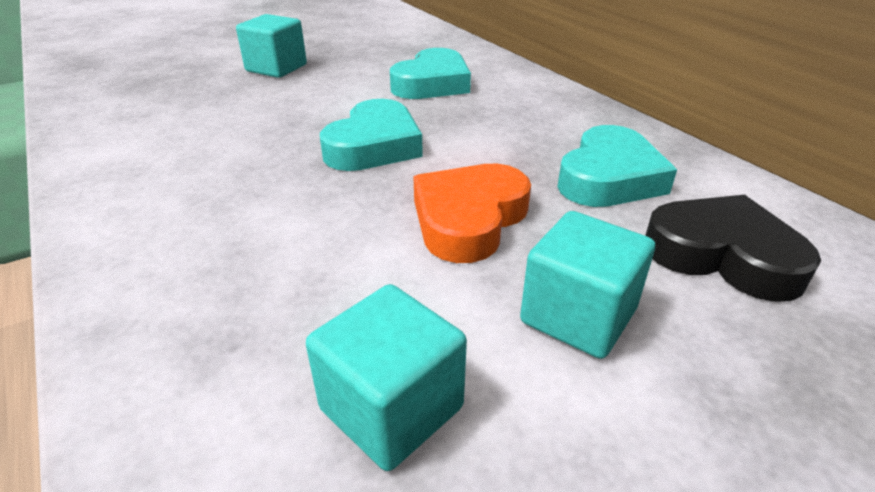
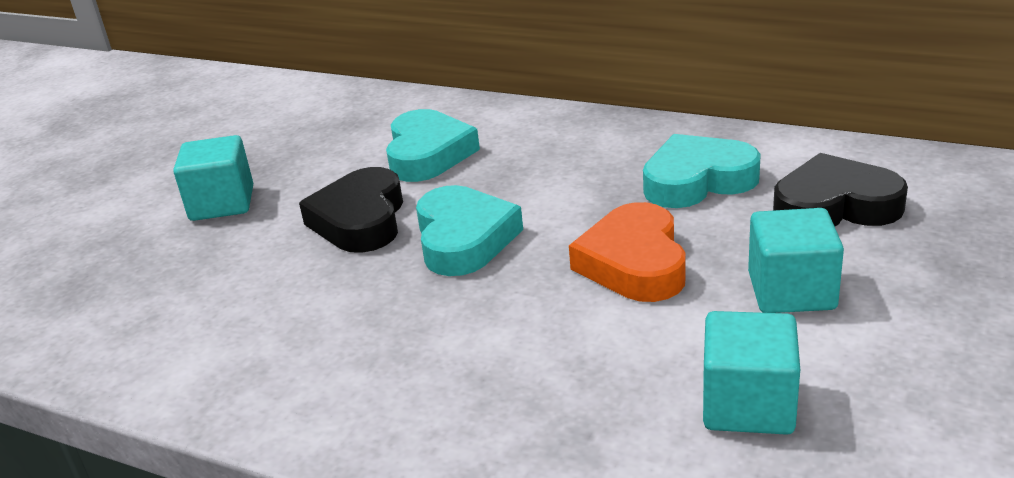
camera: 30 degrees left, 5 degrees down
(332, 107) = (360, 220): none -> black heart
(609, 178) = (697, 181): turquoise heart -> turquoise heart turned 105 degrees counterclockwise

